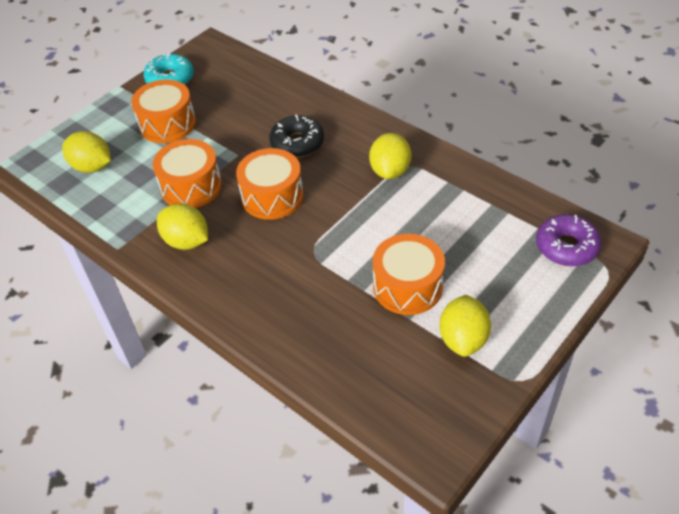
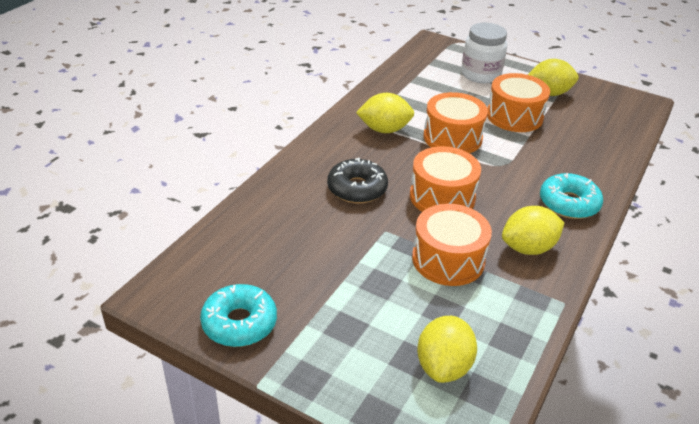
camera: 105 degrees left, 10 degrees down
(167, 124) = (341, 304): orange drum -> orange drum (452, 137)
(186, 241) = (528, 248): yellow lemon -> yellow lemon turned 45 degrees clockwise
(237, 290) = (568, 203): none -> turquoise donut
(512, 276) = (480, 74): none -> white jar
(566, 247) = (443, 55): purple donut -> none

